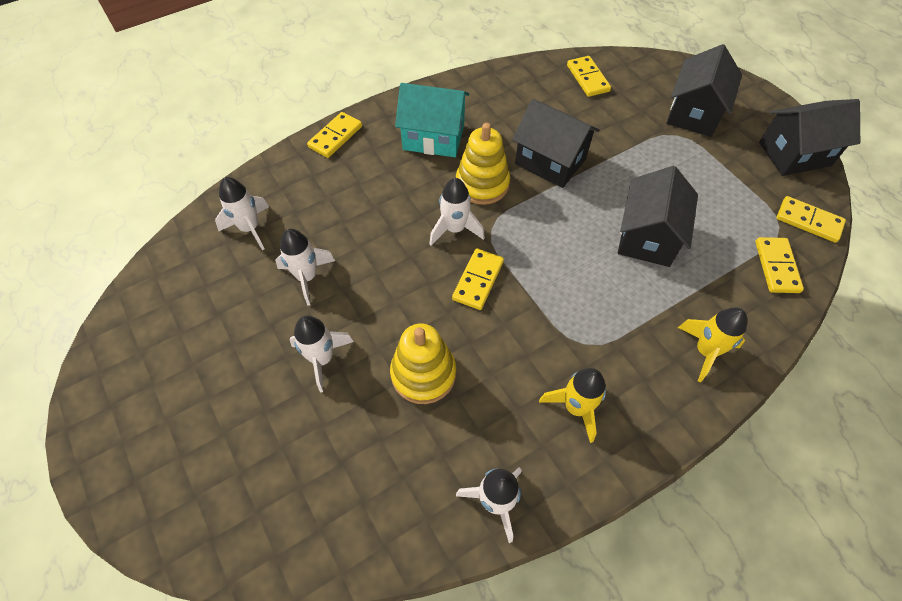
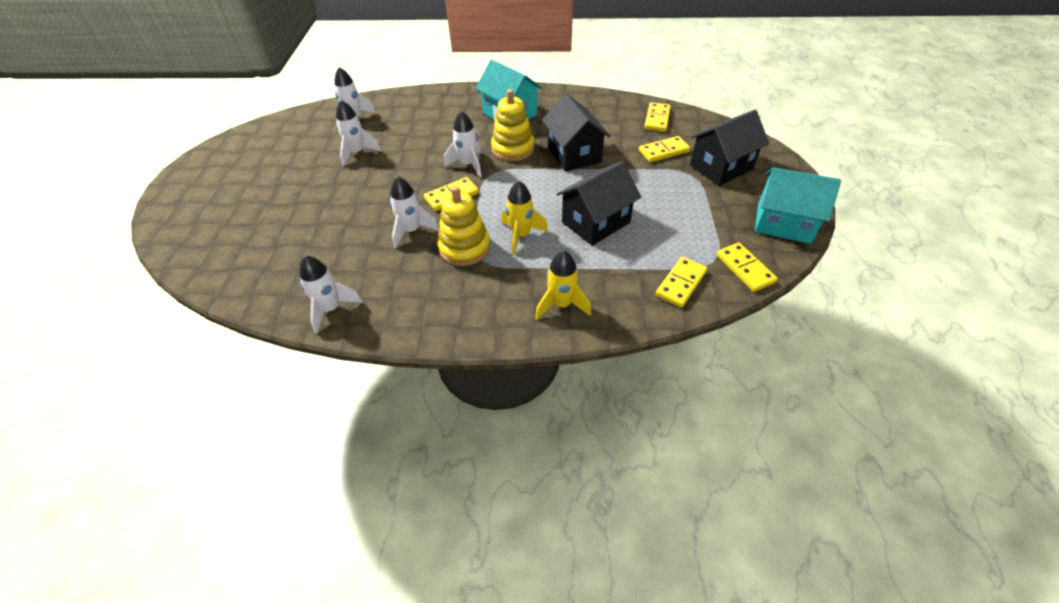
camera: 35 degrees right, 10 degrees down
(322, 359) = (321, 193): white rocket -> white rocket (411, 231)
(335, 137) = (450, 93): yellow domino -> yellow domino (663, 151)
(423, 373) = (365, 226): yellow stacking toy -> yellow stacking toy (464, 248)
(575, 407) = (434, 289): yellow rocket -> yellow rocket (521, 235)
(794, 154) = (783, 223): black house -> turquoise house

